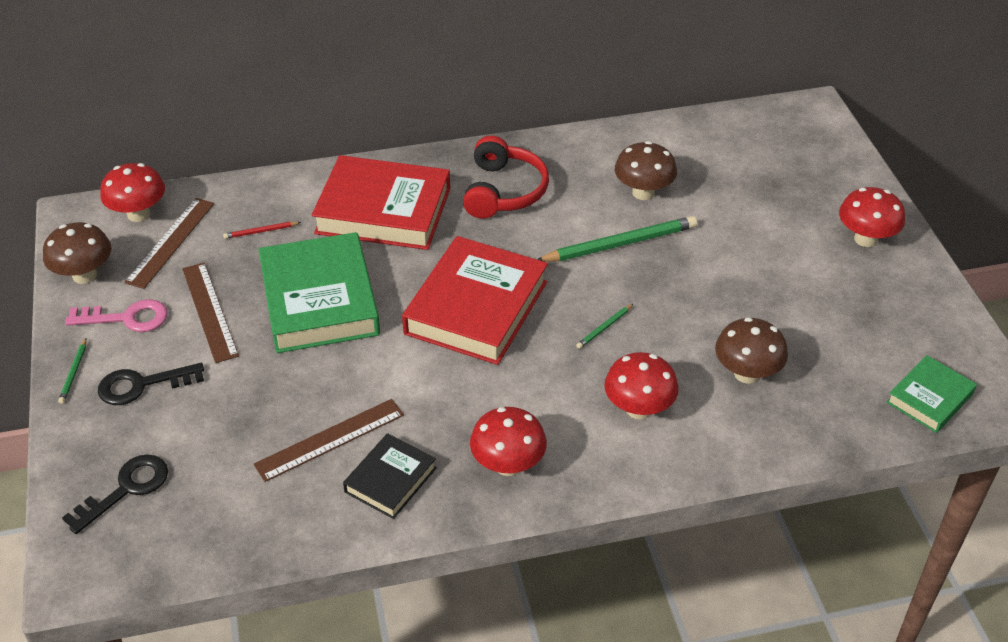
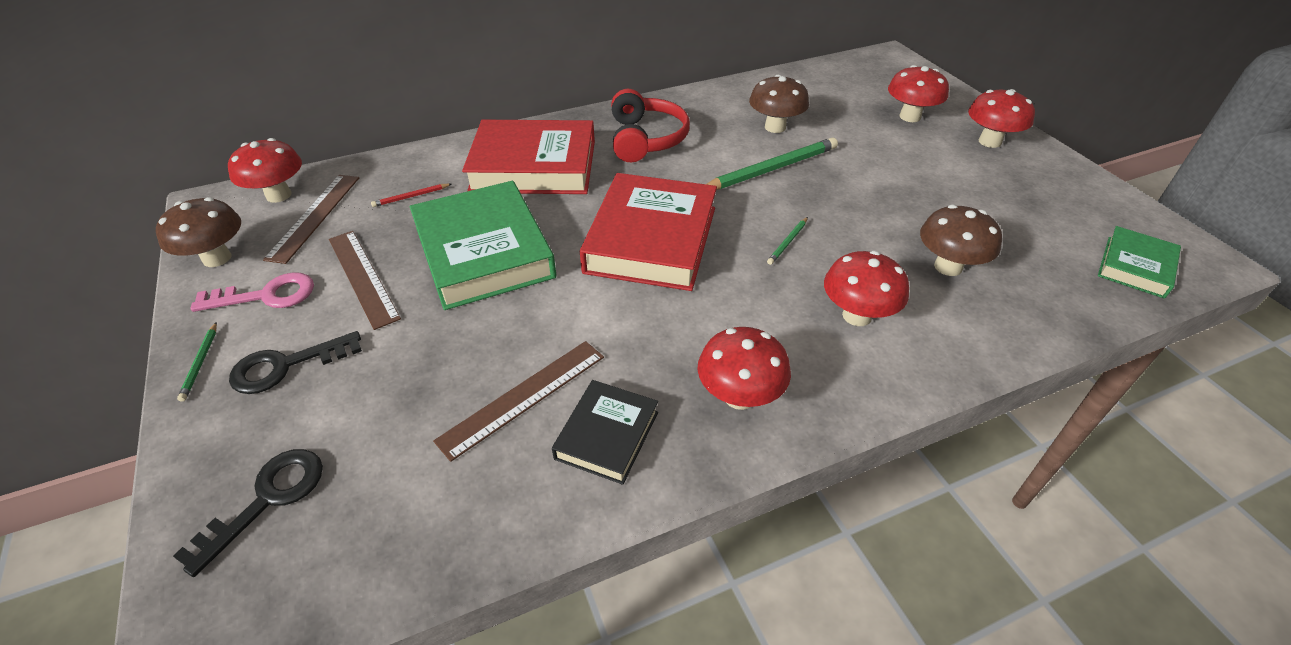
camera: 10 degrees left, 0 degrees up
(795, 196) = (910, 117): none -> red mushroom

